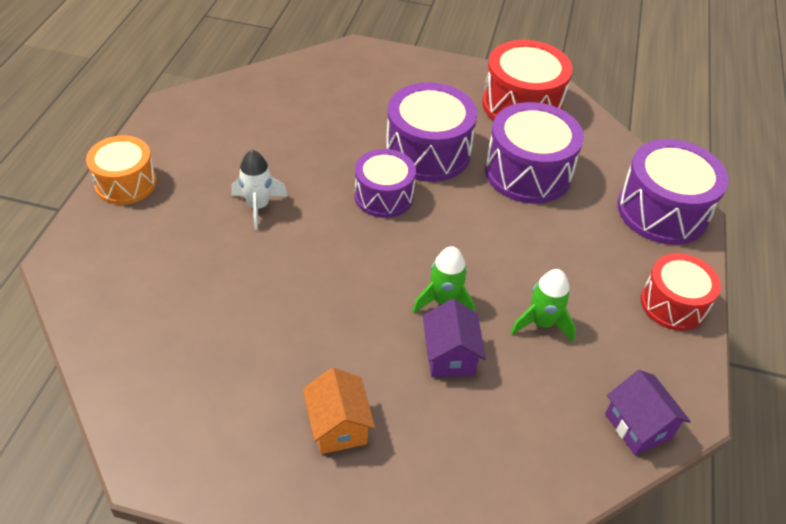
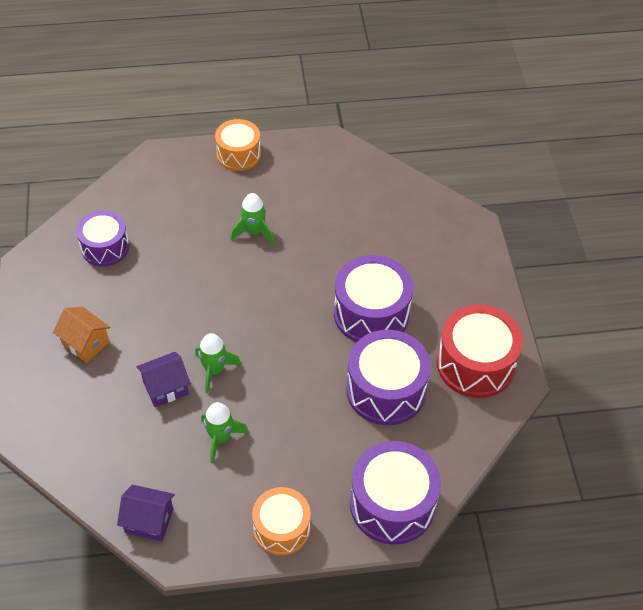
camera: 70 degrees right, 5 degrees up
(258, 206) = (254, 232): white rocket -> green rocket
(338, 426) = (85, 343): orange house -> orange house turned 75 degrees clockwise
(384, 196) = (303, 301): purple drum -> purple drum (105, 247)
(638, 426) = (149, 521): purple house -> purple house turned 60 degrees clockwise
(673, 304) = (281, 528): red drum -> orange drum

